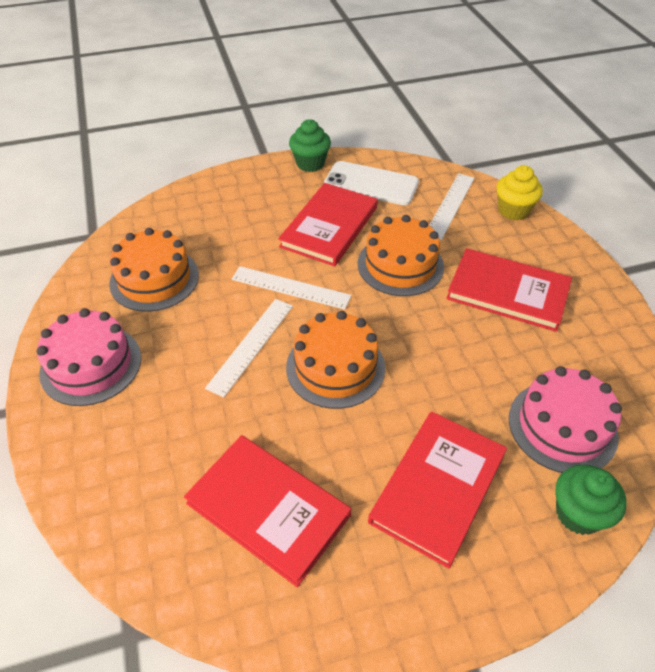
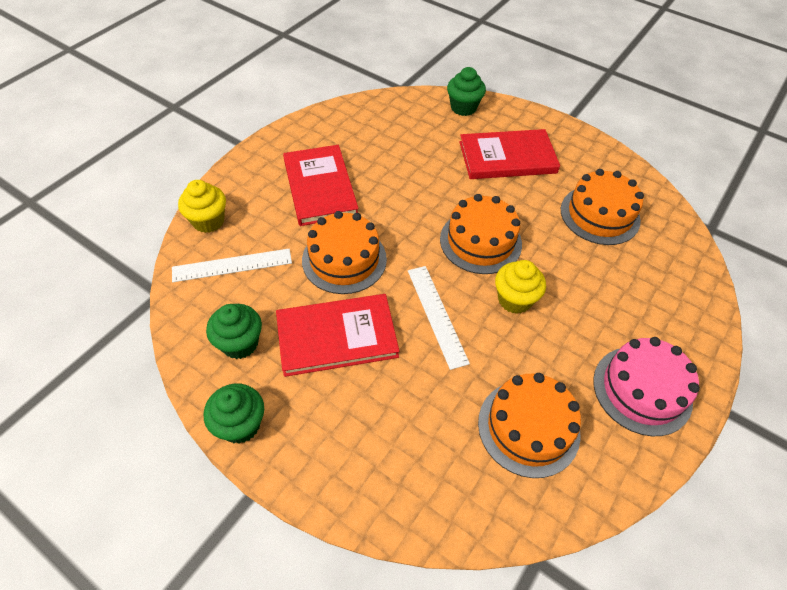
camera: 130 degrees left, 5 degrees up
(251, 345) = (514, 300): white ruler -> yellow cupcake
(268, 509) = (600, 215): red book -> orange cake
(371, 184) = (240, 343): white phone -> green cupcake
(562, 426) = (415, 128): pink cake -> none

